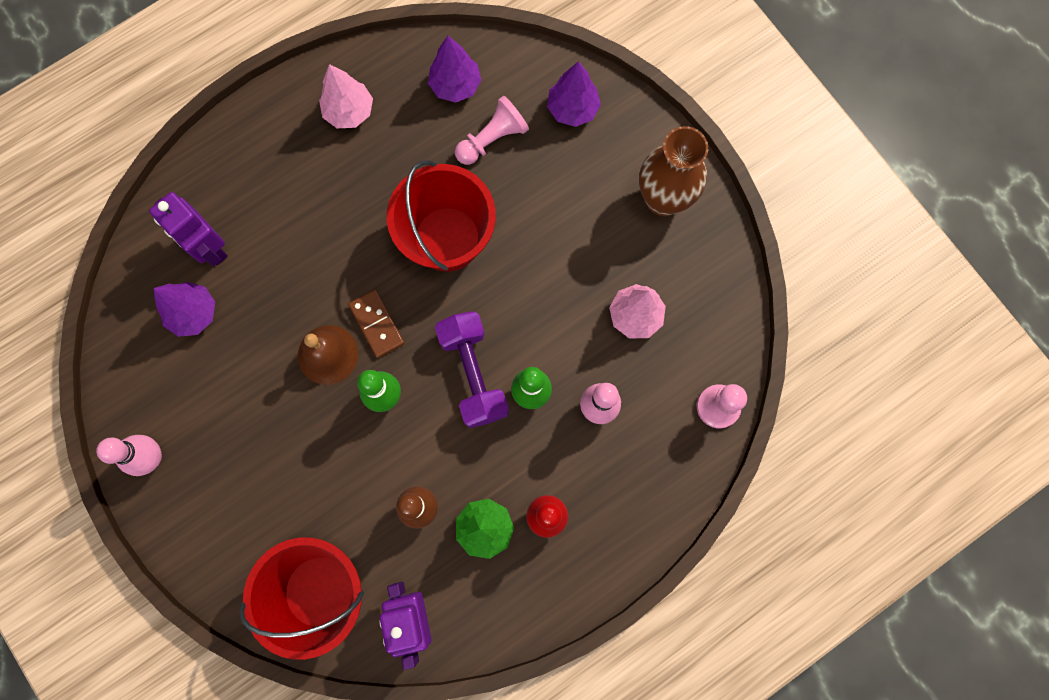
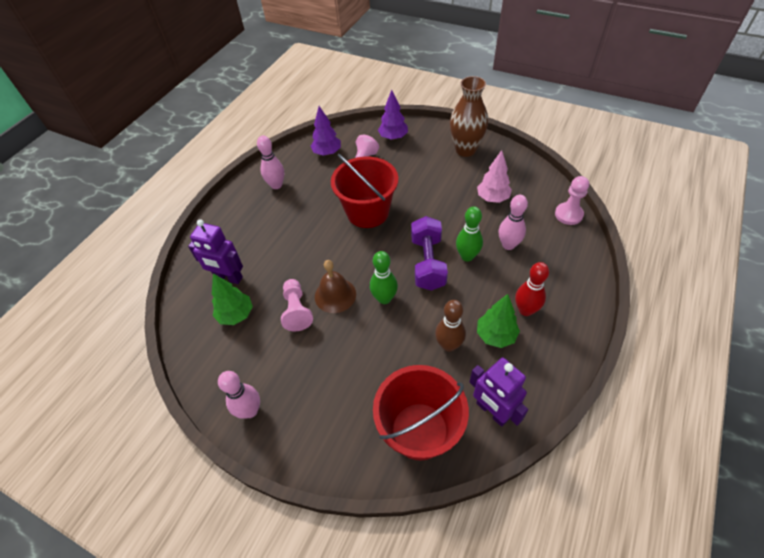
camera: 25 degrees left, 25 degrees down
(194, 313) = (236, 315): purple tree -> green tree
(269, 350) = (296, 310): none -> pink pawn
(349, 111) = (276, 185): pink tree -> pink bowling pin
(377, 324) = (355, 267): brown domino -> none
(473, 373) = (428, 263): purple dumbbell -> purple dumbbell turned 45 degrees clockwise

